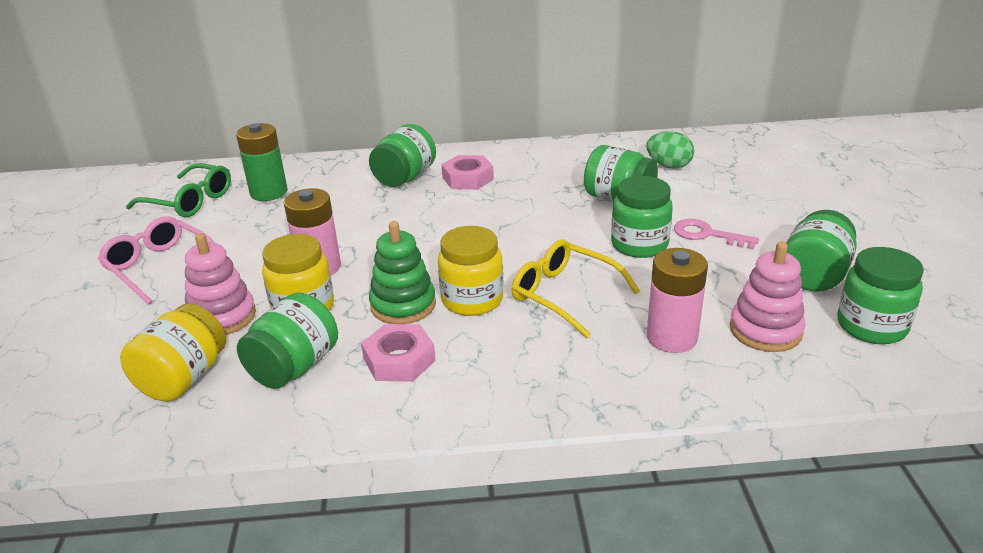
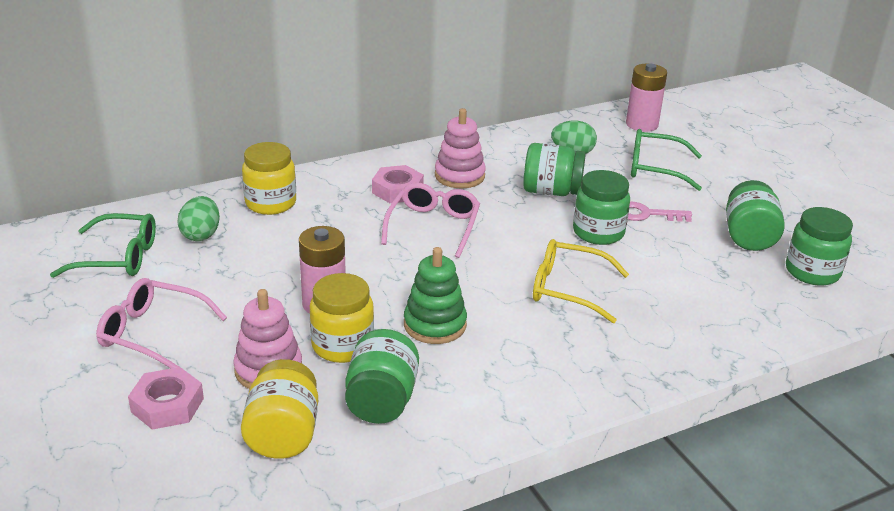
camera: 25 degrees left, 0 degrees up
(269, 192) = (201, 235): green battery -> green egg
(399, 360) = (471, 374): pink nut -> pink nut (167, 405)
(405, 178) = (334, 198): green jar -> none
(472, 300) = (493, 308): yellow jar -> yellow jar (271, 203)
(475, 215) = (433, 226): none -> pink glasses
(671, 337) = (677, 309): pink battery -> pink battery (642, 124)
(750, 191) = (656, 168): none -> green glasses
(765, 330) = (741, 289): pink stacking toy -> pink stacking toy (459, 176)

